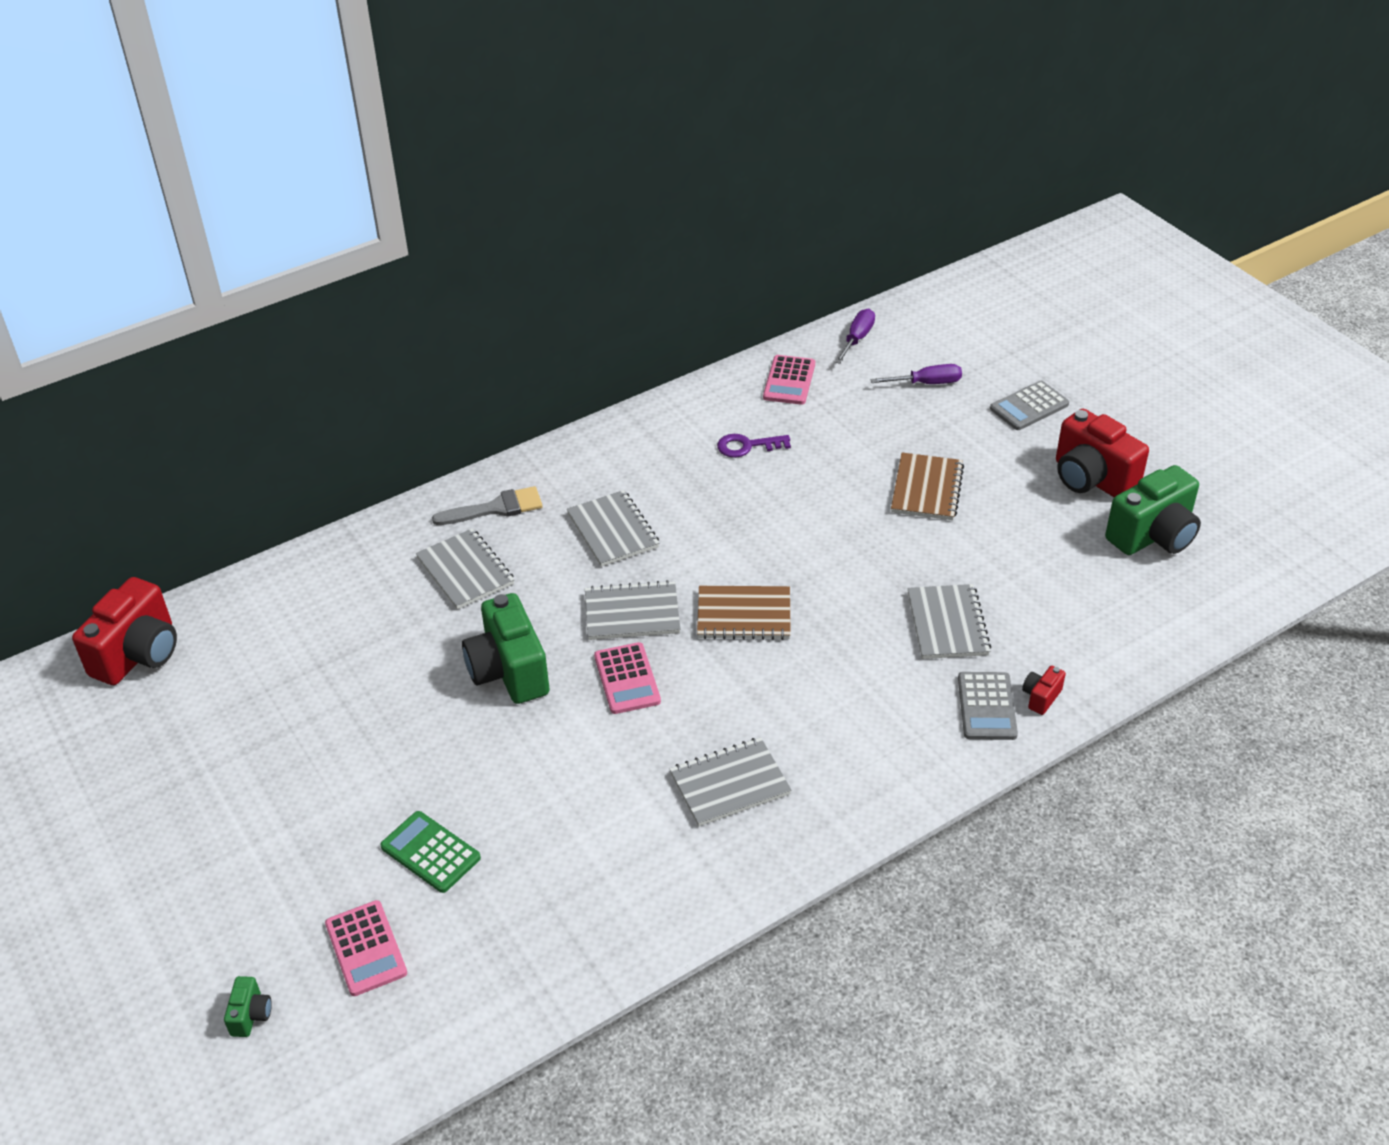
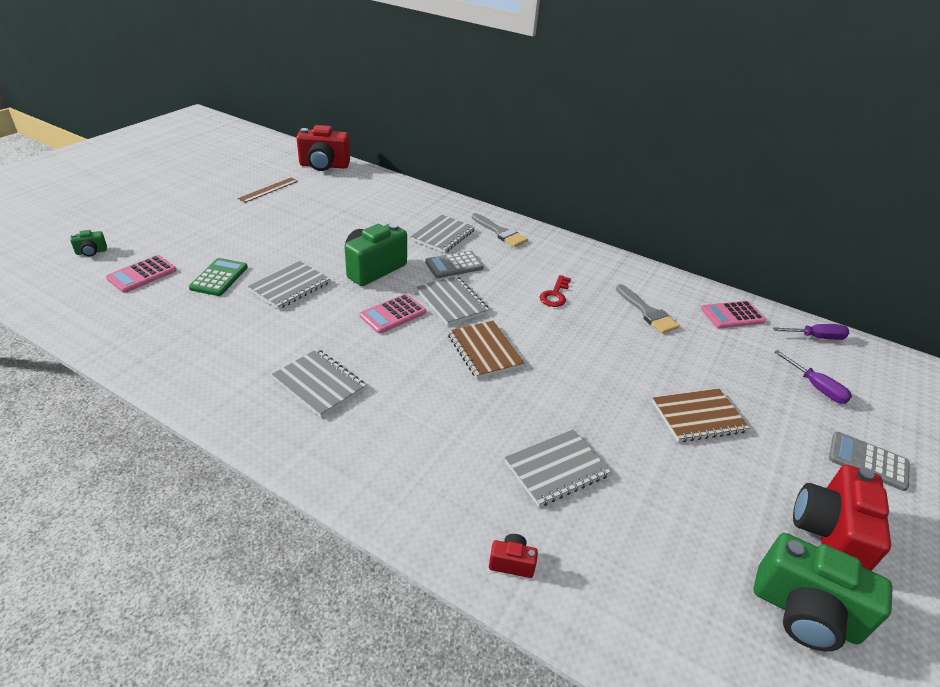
camera: 60 degrees right, 5 degrees down
(179, 747) = (268, 190): none -> brown ruler
(613, 530) = (518, 277): grey notebook -> grey notebook (290, 286)
(670, 511) = (555, 294): none -> red key
(747, 446) = (647, 312): purple key -> grey brush
(986, 706) = (476, 521): grey calculator -> grey calculator (454, 265)

